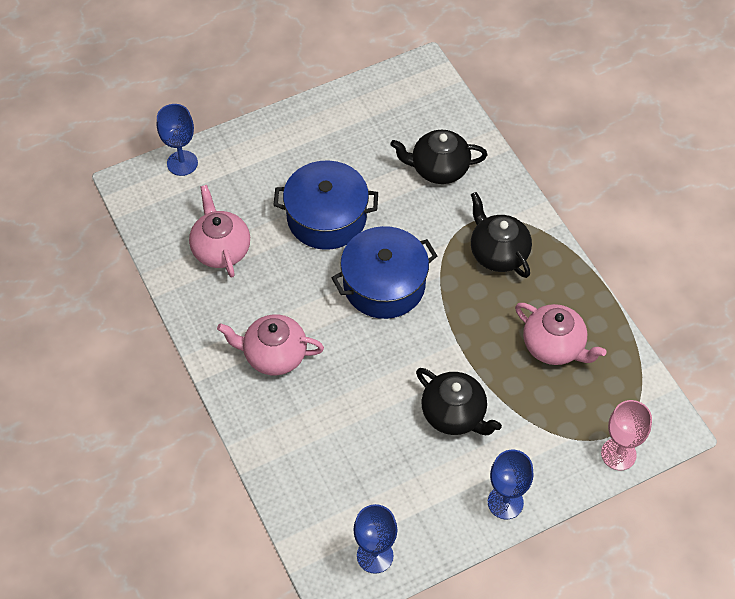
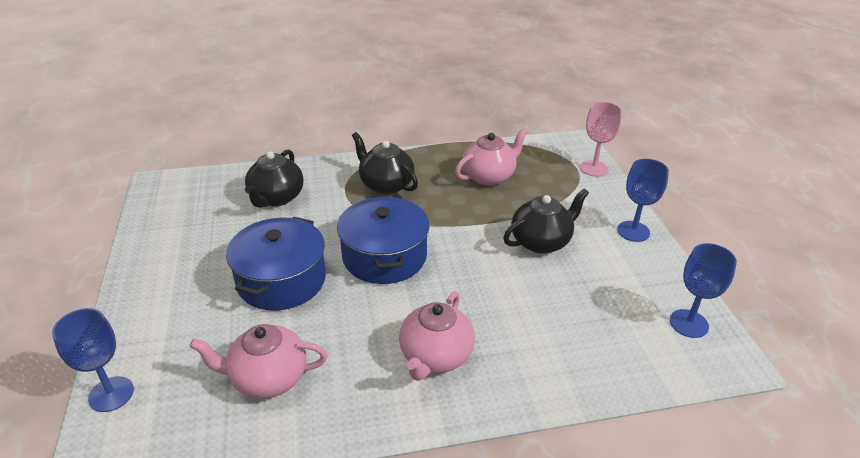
camera: 75 degrees left, 20 degrees down
(498, 253) = (386, 185): black teapot -> black teapot turned 60 degrees clockwise

